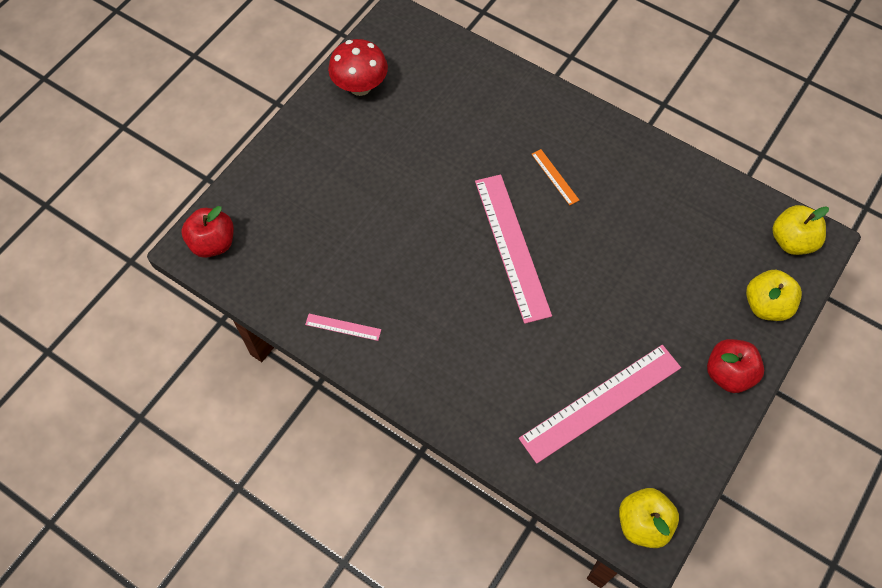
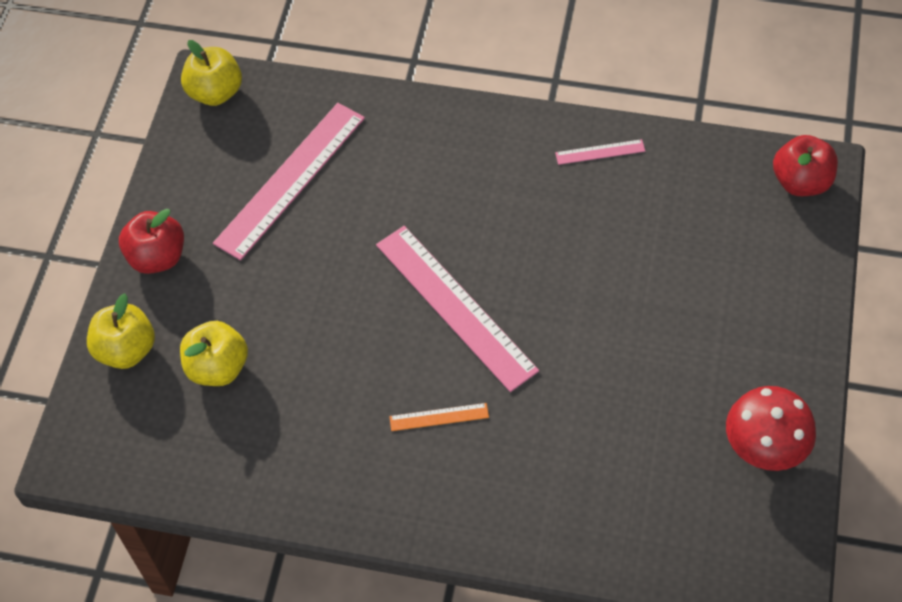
camera: 160 degrees right, 5 degrees down
(555, 177) = (439, 417): orange ruler -> orange ruler turned 45 degrees counterclockwise
(792, 241) = (105, 445): yellow apple -> yellow apple (218, 367)

